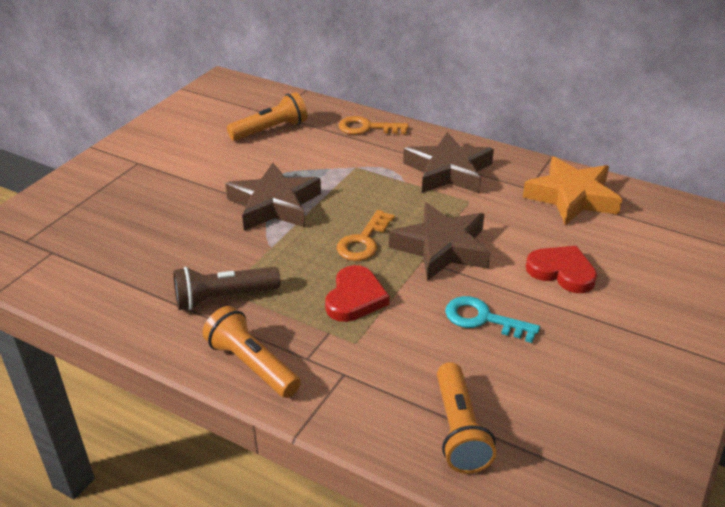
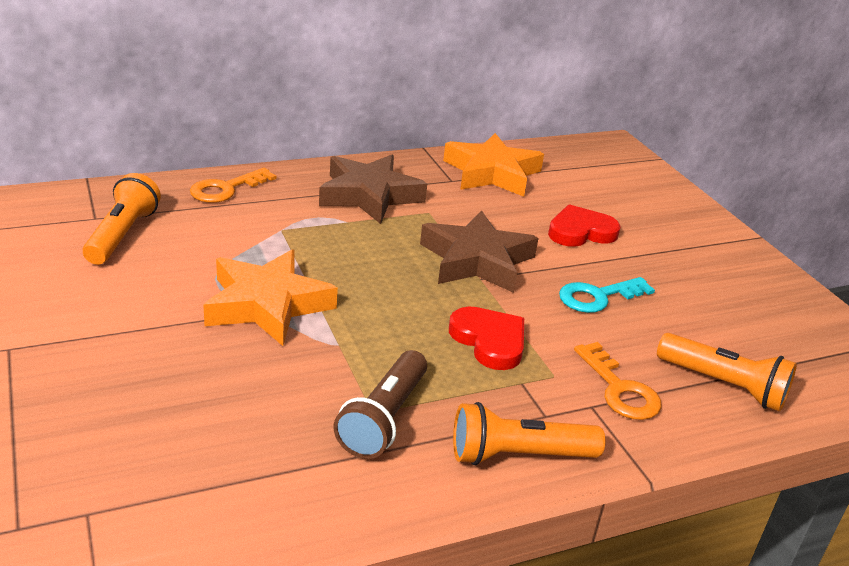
camera: 55 degrees left, 5 degrees down
(274, 205) = (267, 305): brown star -> orange star
(363, 241) = (409, 291): orange key -> orange key (620, 389)

